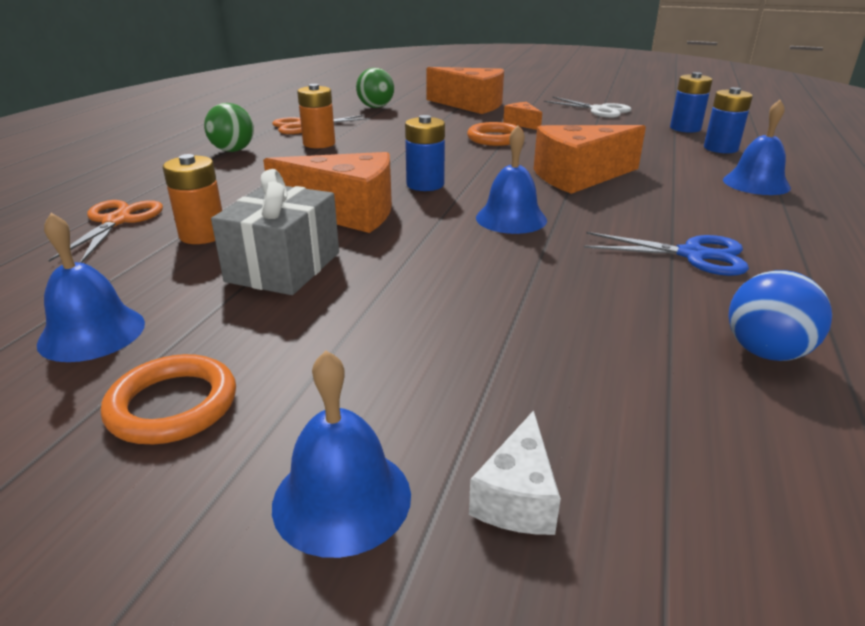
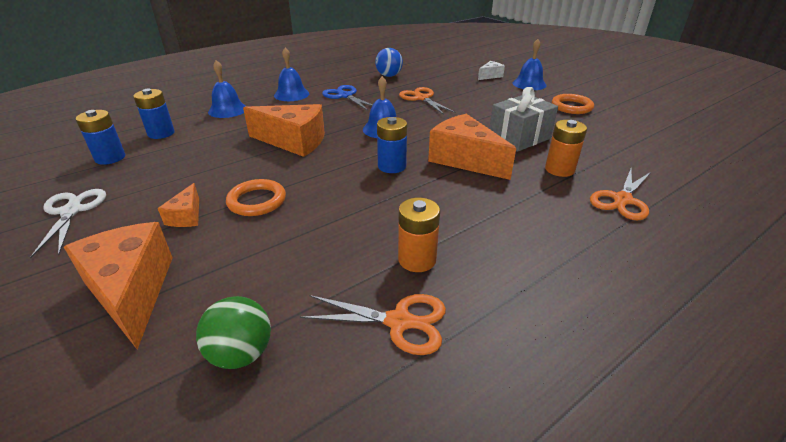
camera: 145 degrees left, 5 degrees up
(92, 333) = (608, 133): blue bell -> blue bell (291, 94)
(233, 150) = (518, 283): green ball -> none
(557, 299) = (422, 98): none -> orange scissors

